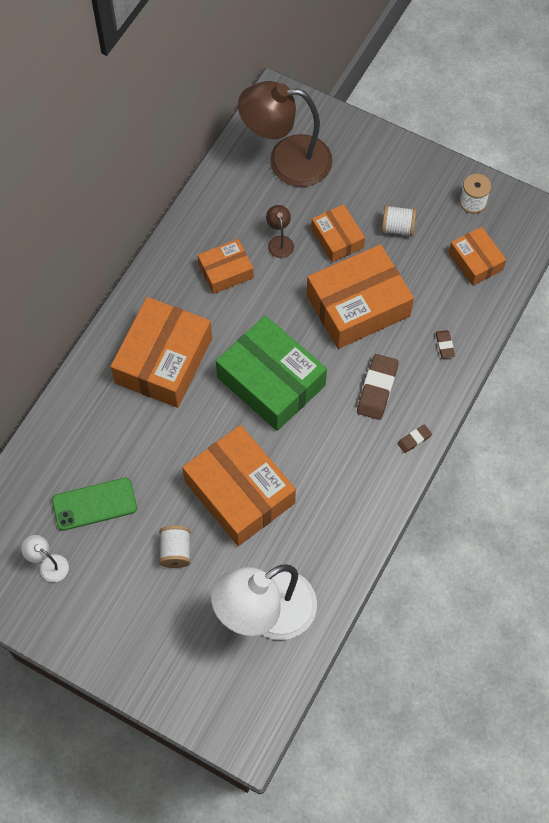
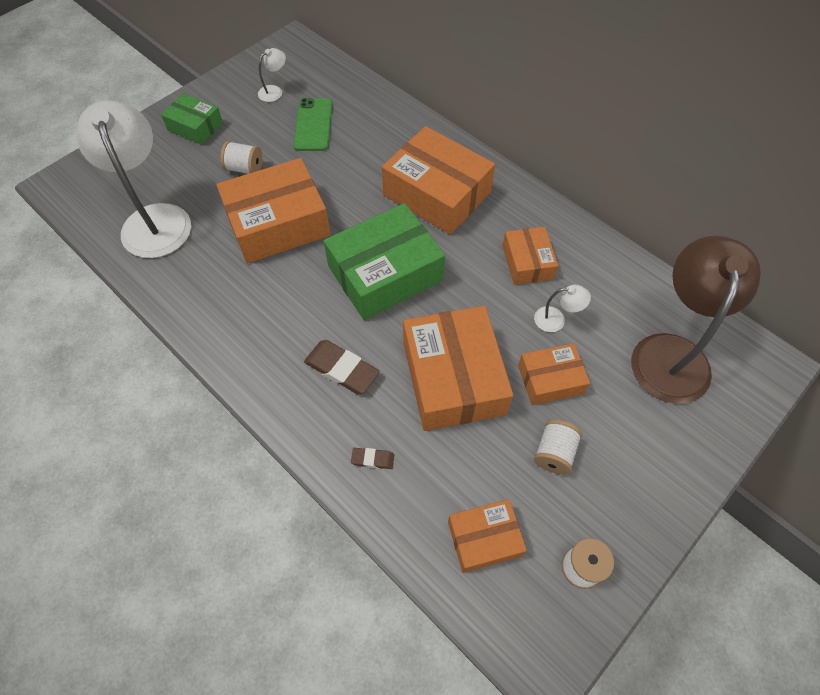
camera: 105 degrees right, 5 degrees down
(126, 630) = (195, 127): none -> green box
(279, 242) = (556, 320): brown lamp -> white lamp
(414, 439) = (267, 389): brown eraser -> none

